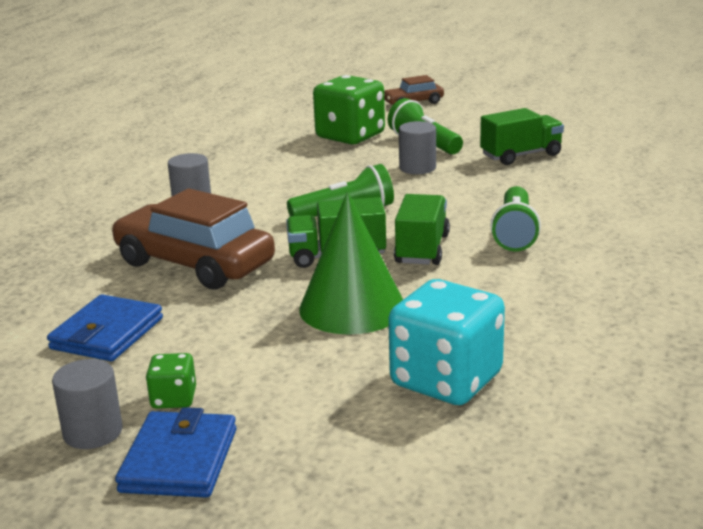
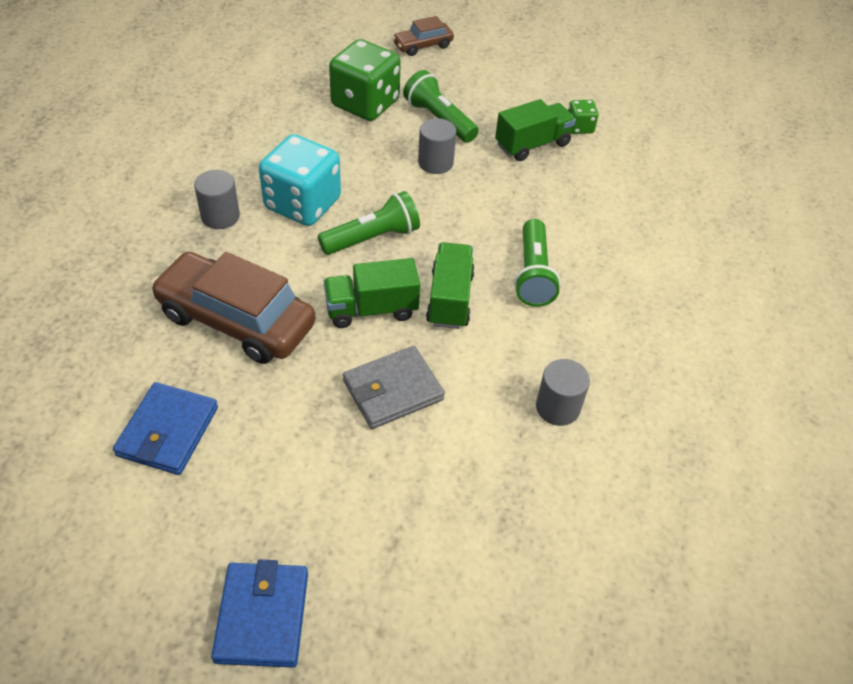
camera: 10 degrees left, 25 degrees up
(93, 432) = (178, 579): grey cylinder -> grey cylinder (557, 407)
(174, 399) = (245, 529): green dice -> green dice (579, 127)
(352, 307) = (393, 390): green cone -> grey wallet
(446, 380) = (485, 498): turquoise dice -> turquoise dice (302, 204)

